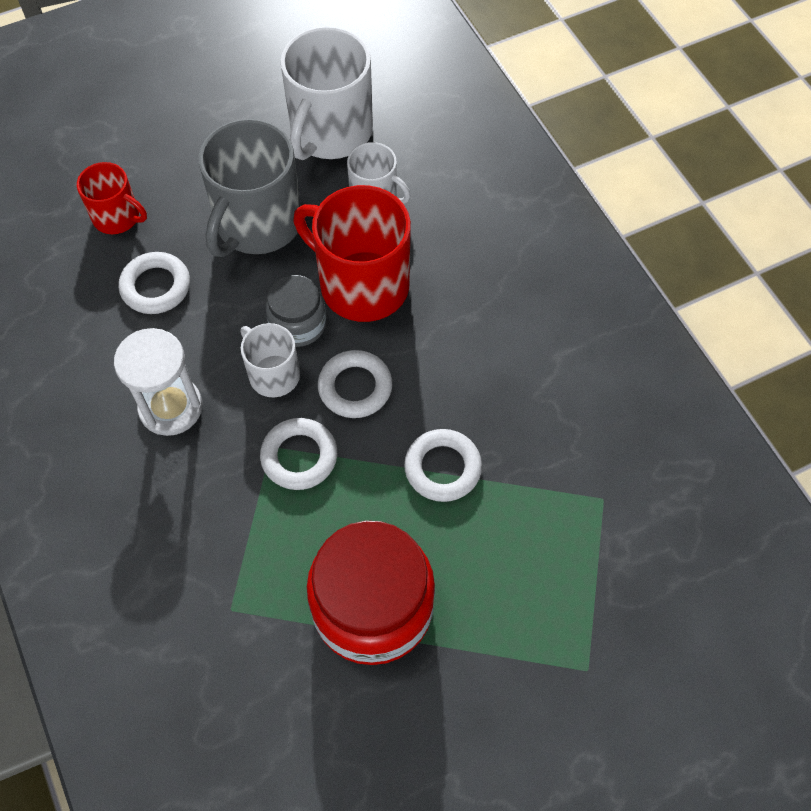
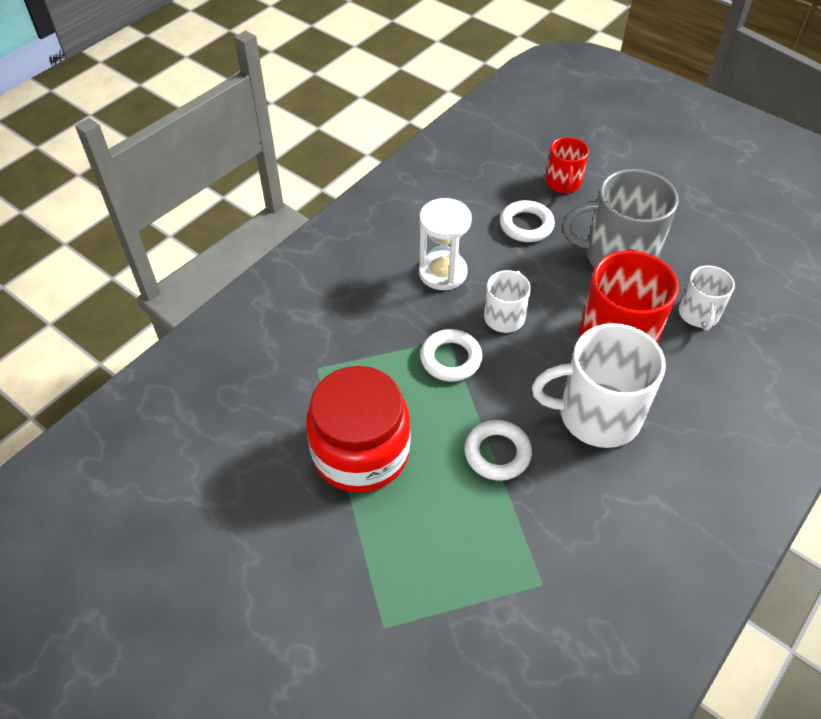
camera: 65 degrees right, 10 degrees down
(298, 324) = (554, 313): grey jar -> none
(330, 132) = (732, 264): white mug -> white mug (597, 415)
(355, 387) = (527, 369): white ring -> none

